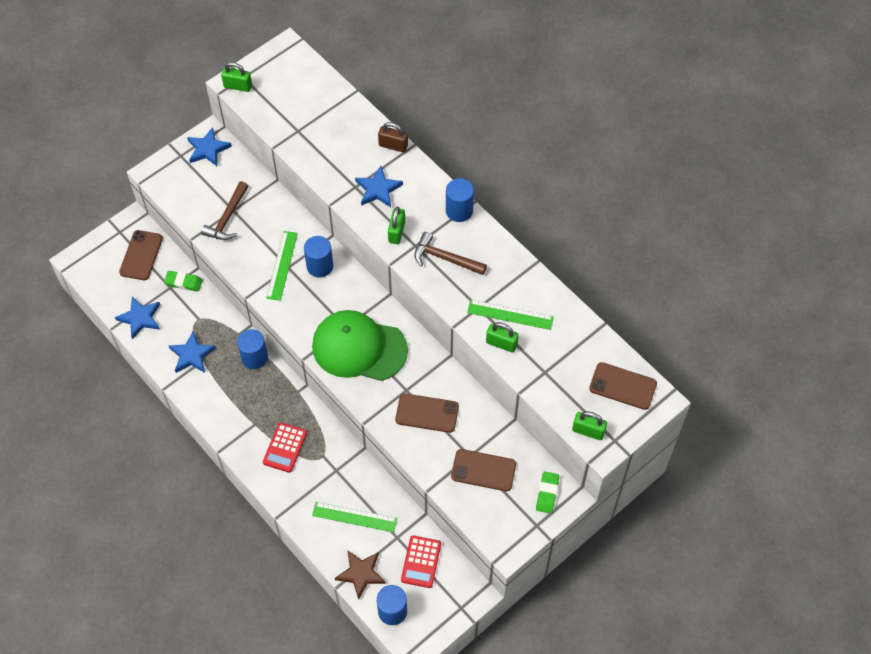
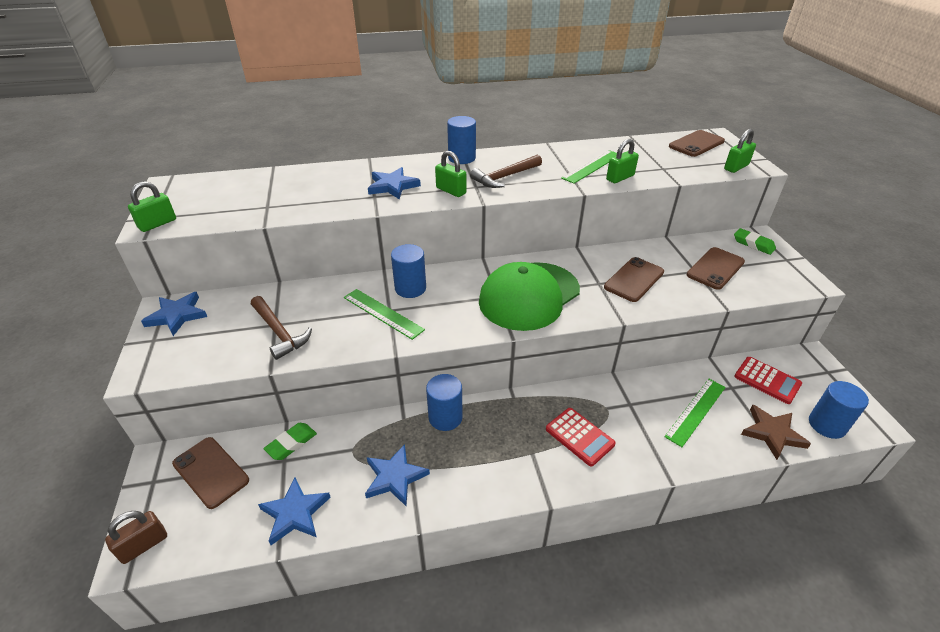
camera: 60 degrees left, 20 degrees down
(393, 145) = (356, 166): brown padlock -> brown padlock (144, 545)

